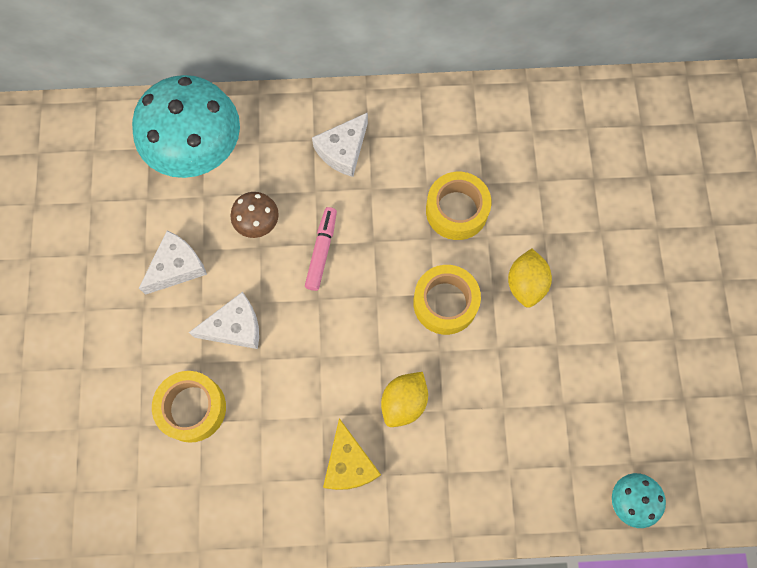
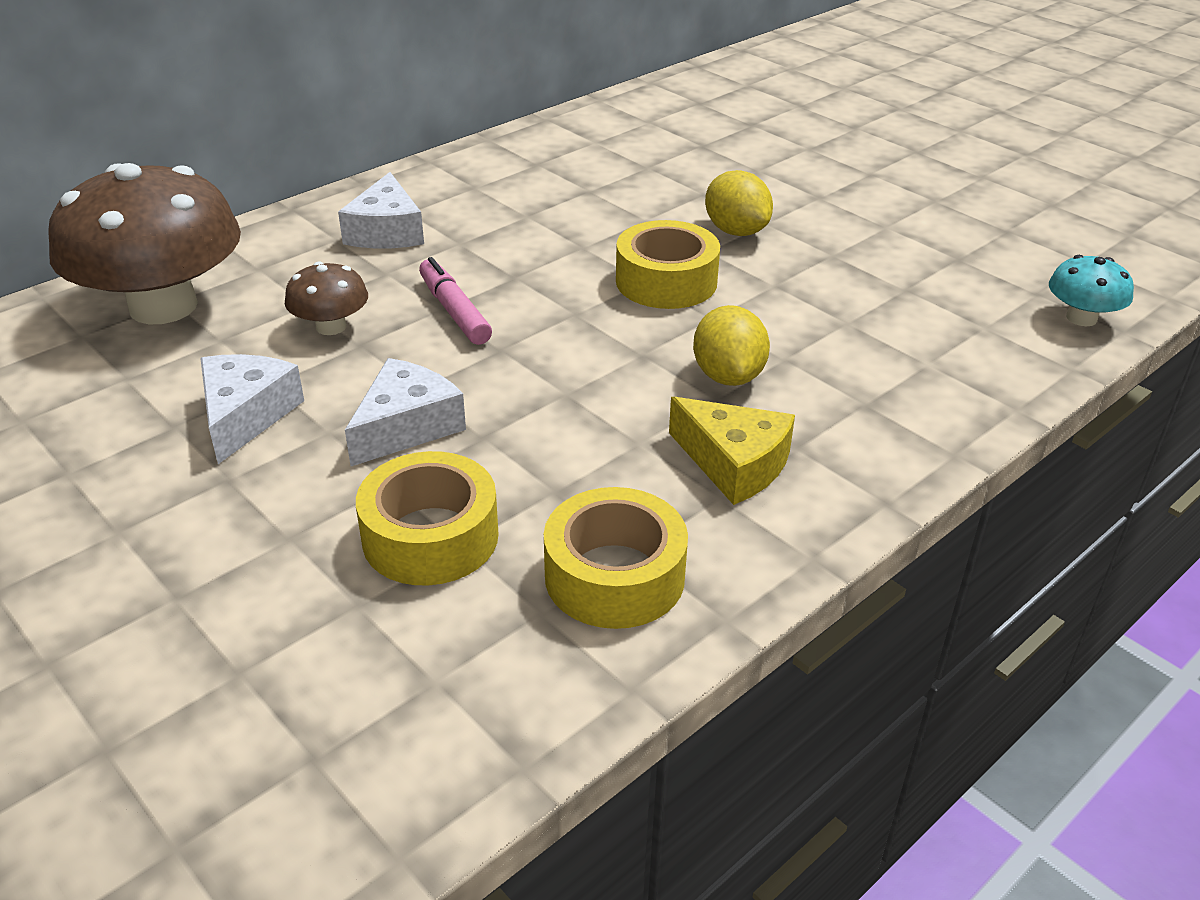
camera: 40 degrees left, 35 degrees down
(196, 147) = (163, 306): turquoise mushroom -> brown mushroom
(456, 210) = (585, 217): yellow tape -> yellow tape (614, 576)

